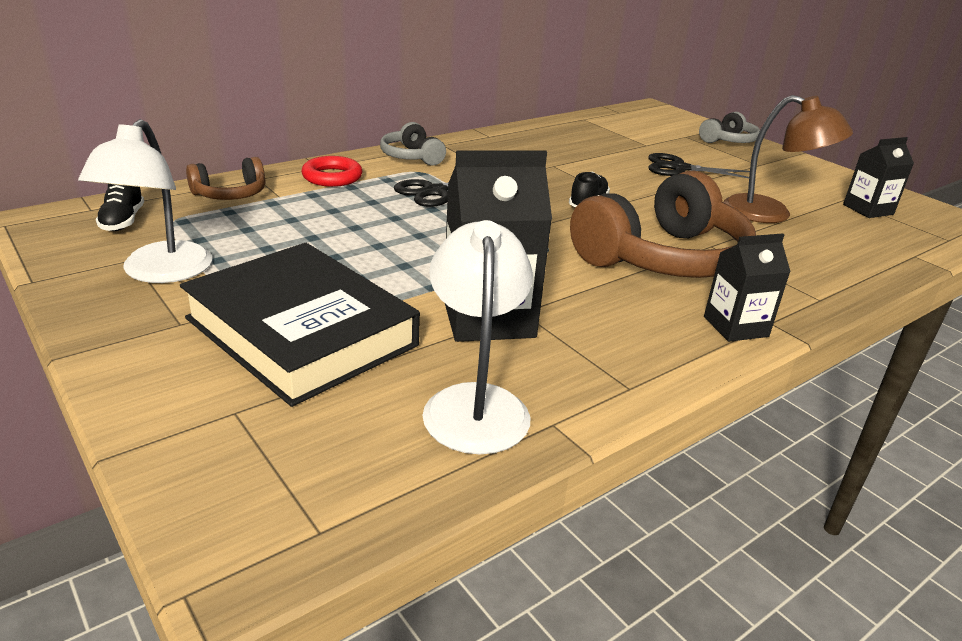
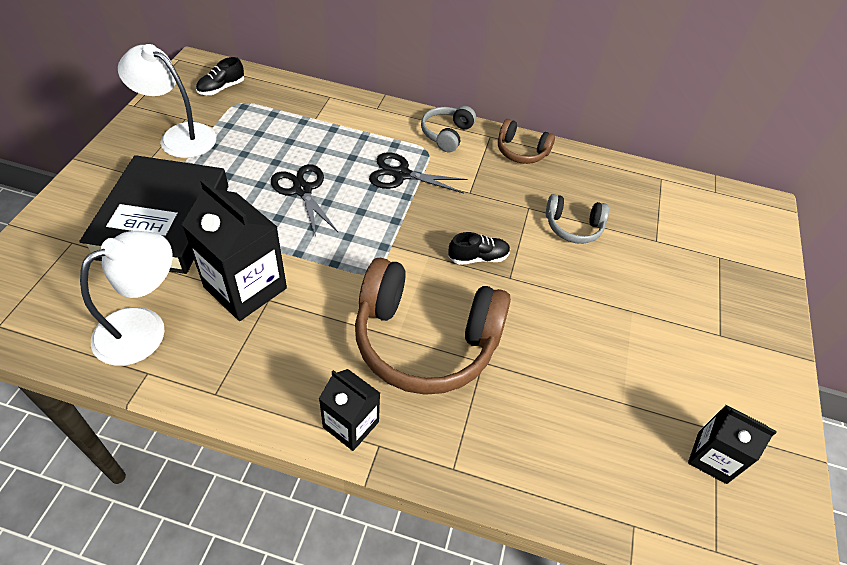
camera: 50 degrees right, 20 degrees up
(160, 272) = (179, 136): white lamp -> white lamp turned 60 degrees clockwise
(230, 194) = (295, 100): brown headphones -> brown headphones (521, 151)
(332, 177) = (368, 121): red ring -> none
(679, 168) = (628, 282): black scissors -> black scissors (302, 190)
(728, 141) = (754, 291): grey headphones -> grey headphones (573, 227)
(771, 214) = (601, 381): brown lamp -> none

